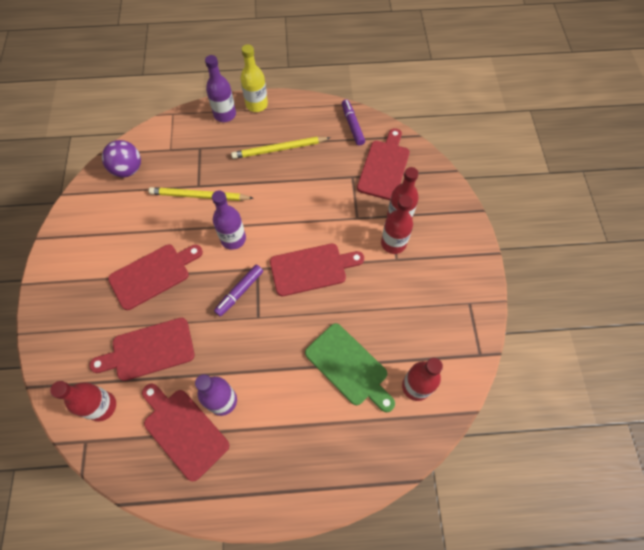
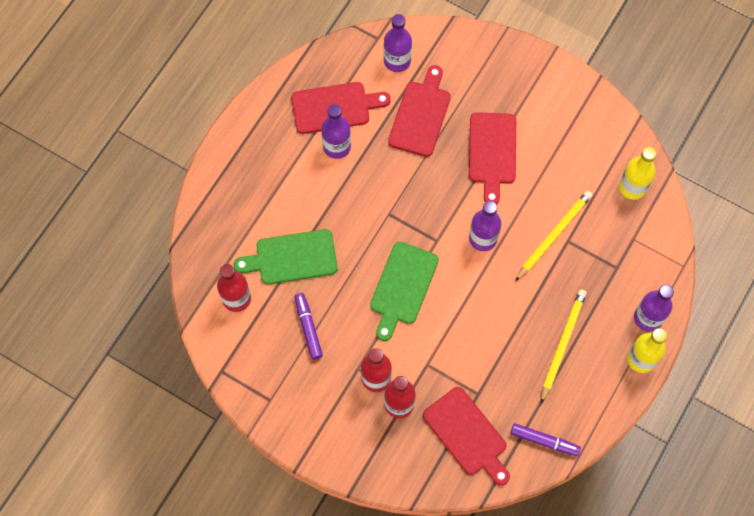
camera: 125 degrees right, 5 degrees up
(102, 406) = (397, 61): red bottle -> purple bottle
(128, 169) = (632, 187): purple ball -> yellow bottle
(240, 292) = (423, 213): purple marker -> purple marker (308, 328)
(312, 269) = (402, 287): red cutting board -> green cutting board

